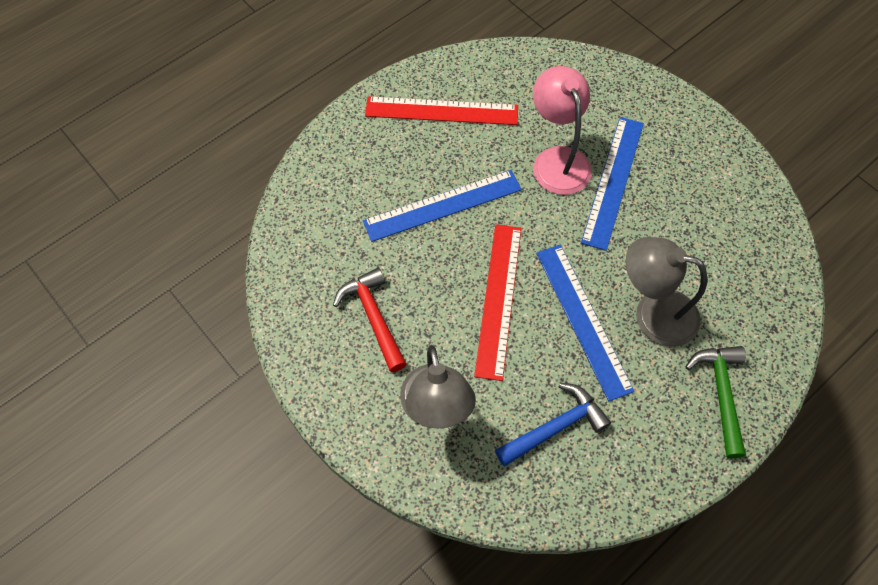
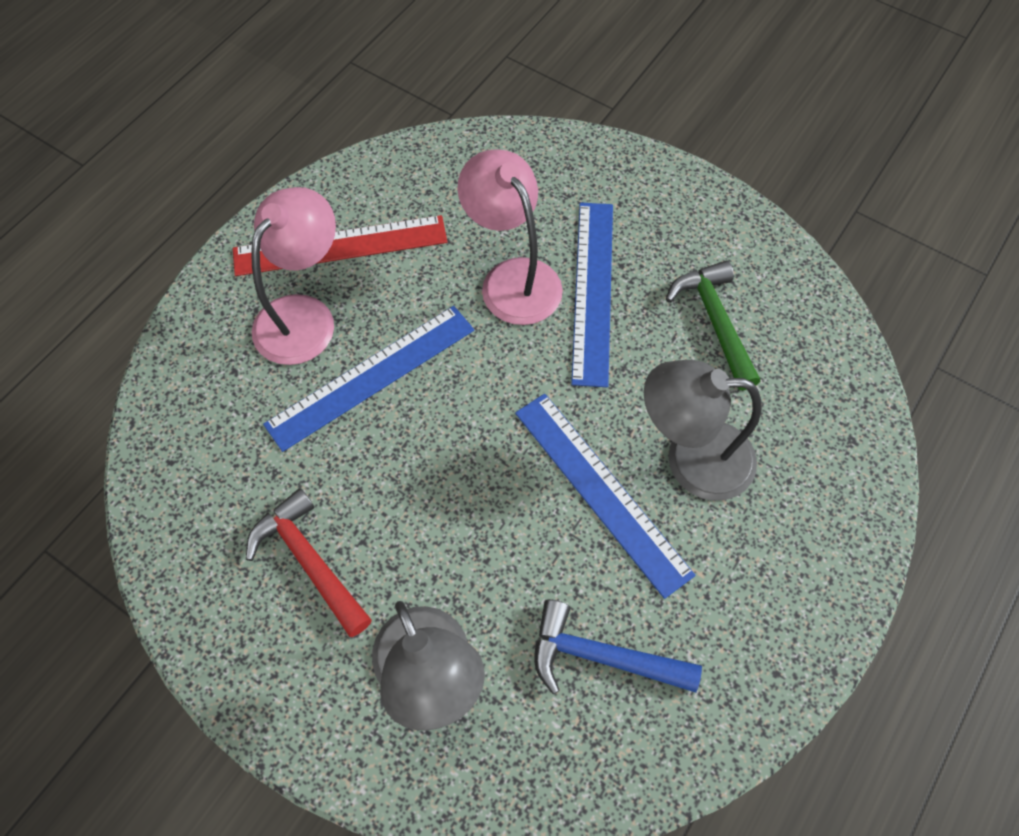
camera: 15 degrees left, 0 degrees up
(406, 154) = (304, 315): none -> pink lamp
(498, 299) = (479, 491): red ruler -> none
(555, 427) = (602, 656): blue hammer -> blue hammer turned 120 degrees counterclockwise
(721, 394) = (809, 548): green hammer -> green hammer (715, 321)

